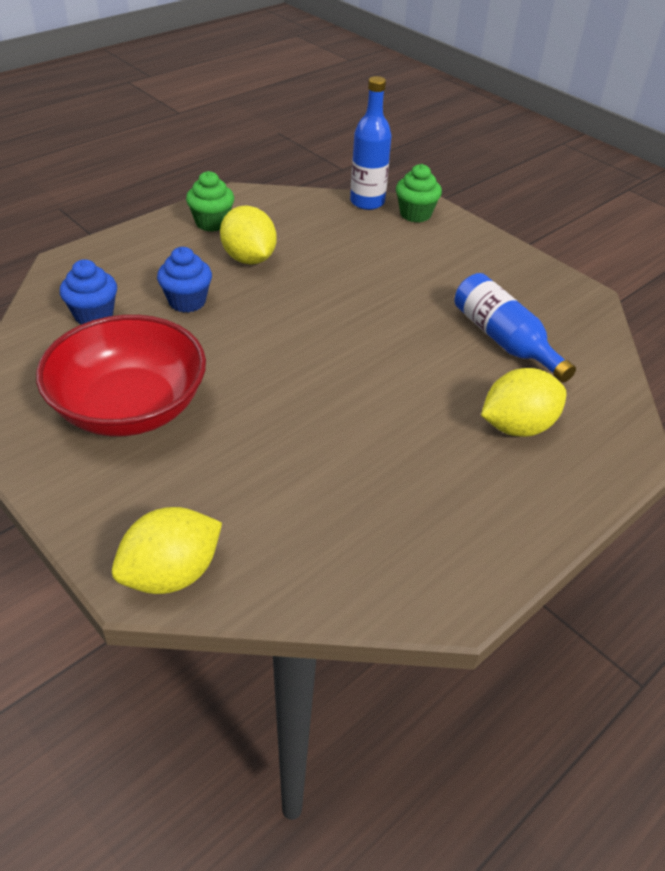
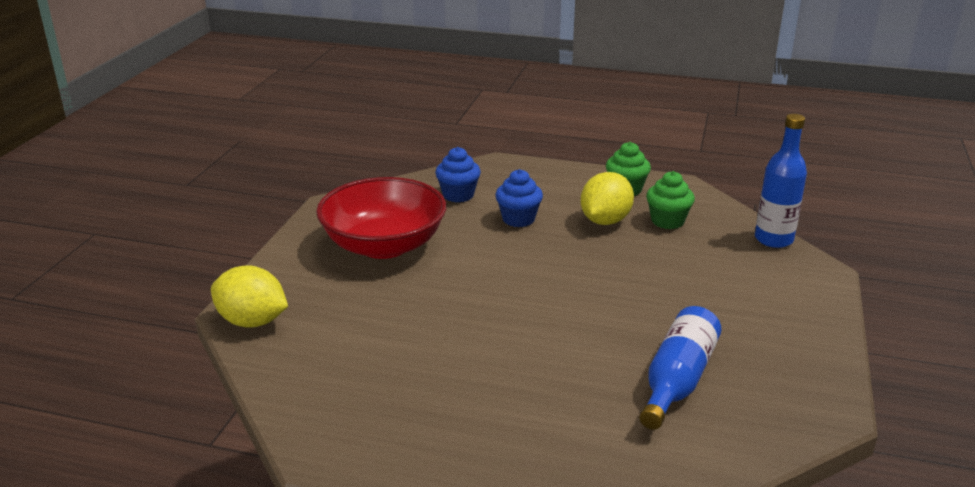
camera: 60 degrees right, 15 degrees down
(415, 214) = (798, 268): green cupcake -> green cupcake (667, 221)
(517, 426) = (562, 426): yellow lemon -> none

